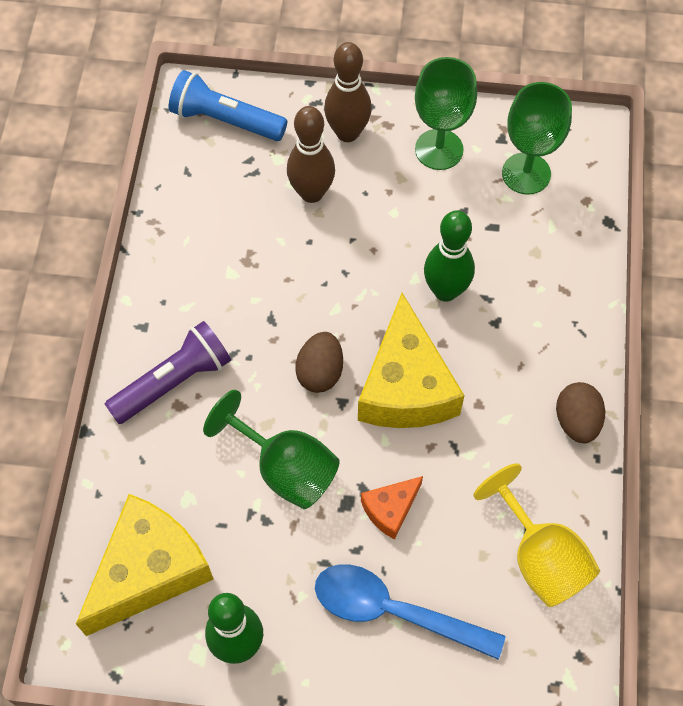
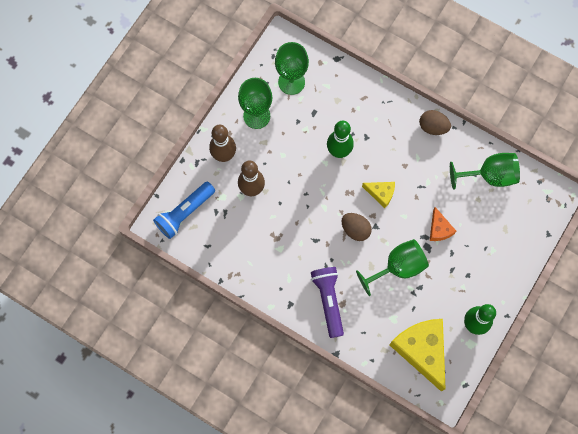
camera: 65 degrees left, 10 degrees up
(395, 611) = (487, 249): blue spoon -> none
(406, 386) = (381, 193): yellow cheese -> yellow cheese, size x0.49
(540, 557) = (489, 175): yellow goblet -> green goblet

